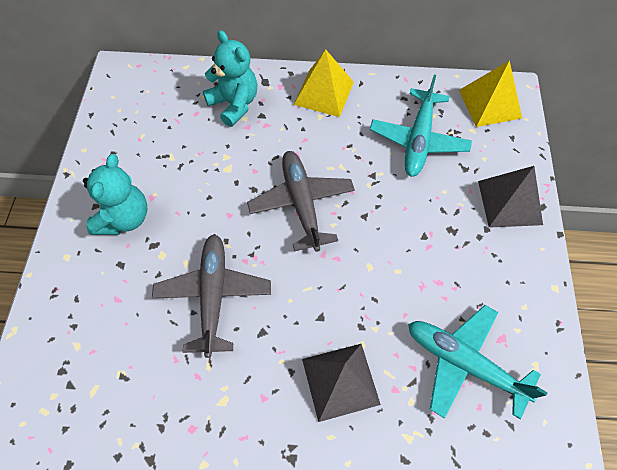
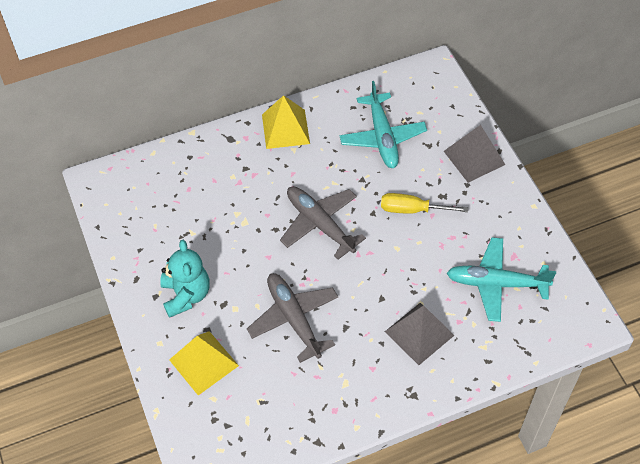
camera: 25 degrees left, 5 degrees down
(234, 104) = (216, 168): turquoise teddy bear -> none
(409, 231) = (412, 210): none -> yellow screwdriver
(490, 104) = (422, 85): yellow pyramid -> yellow pyramid (204, 362)

